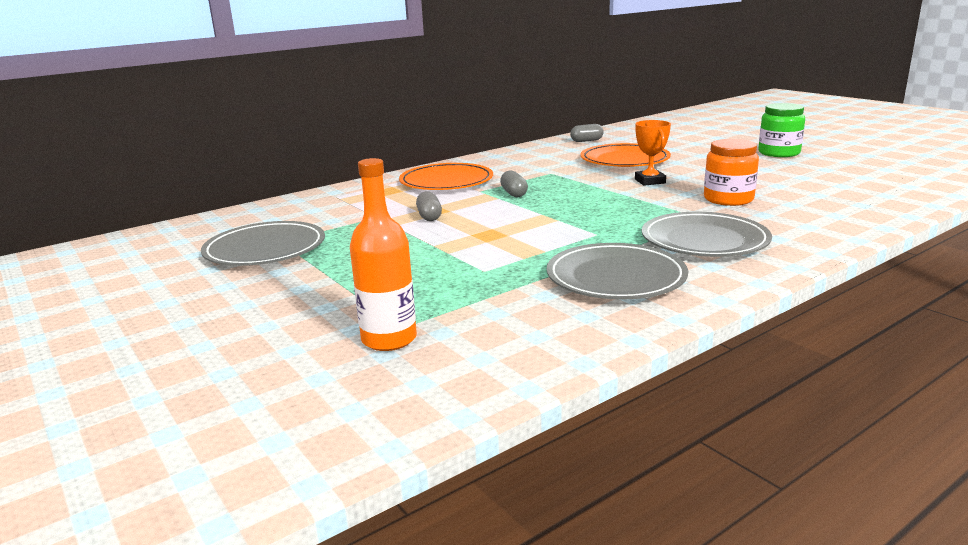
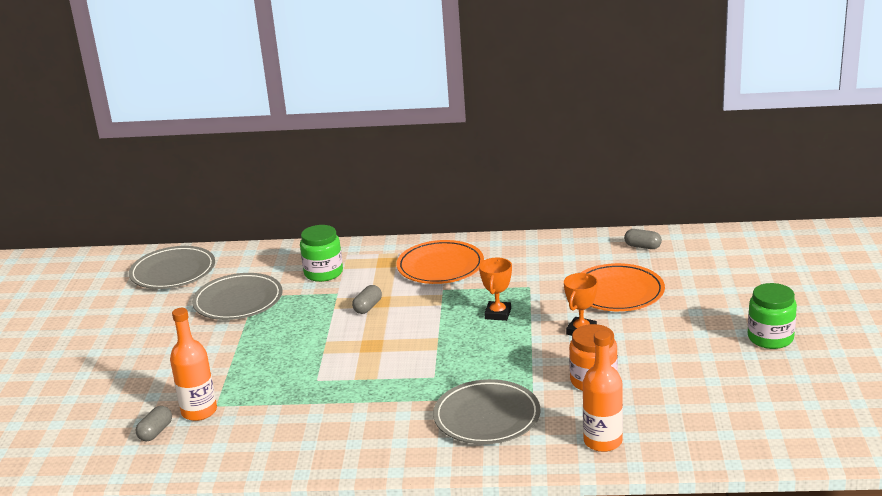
camera: 40 degrees right, 5 degrees up
(333, 210) = (323, 273): none -> green jar
(514, 193) = (460, 303): grey capsule -> grey capsule (155, 432)
(561, 190) = (498, 314): none -> orange trophy
(616, 277) = (374, 423): grey plate -> grey plate (173, 272)
(826, 223) = (603, 441): none -> orange bottle

